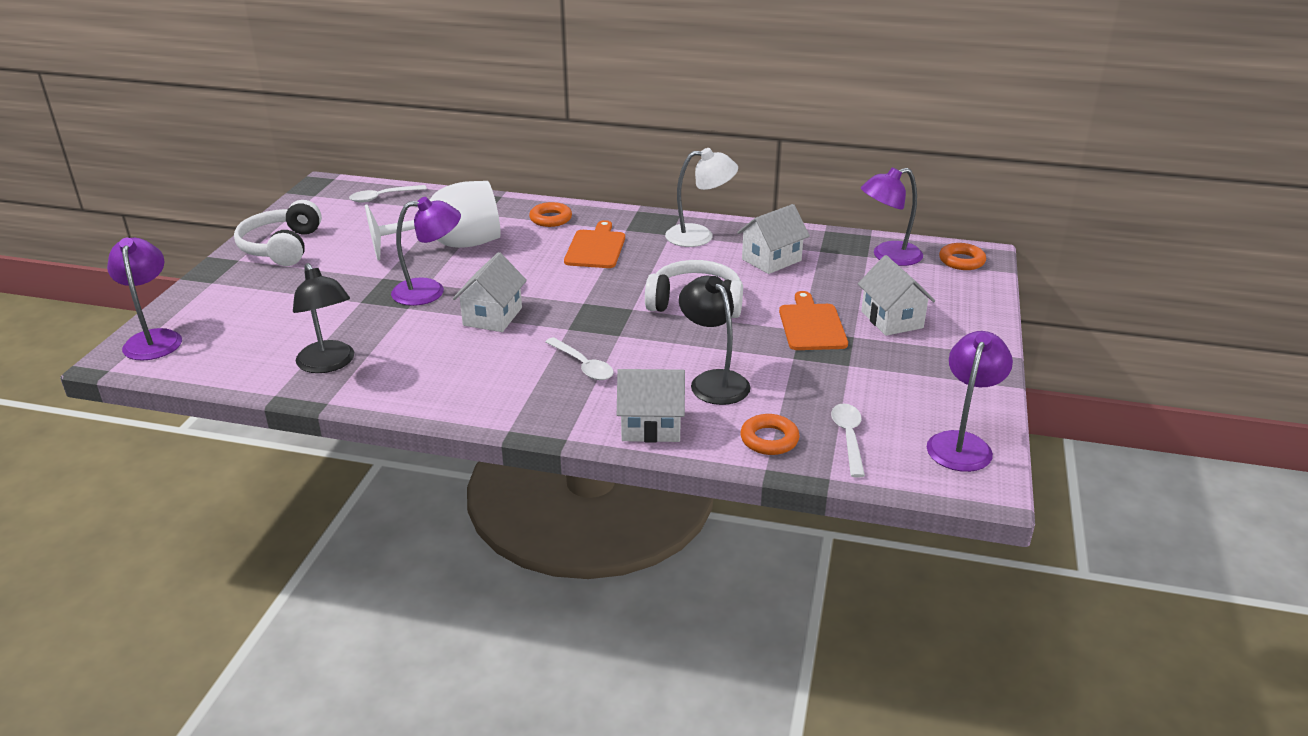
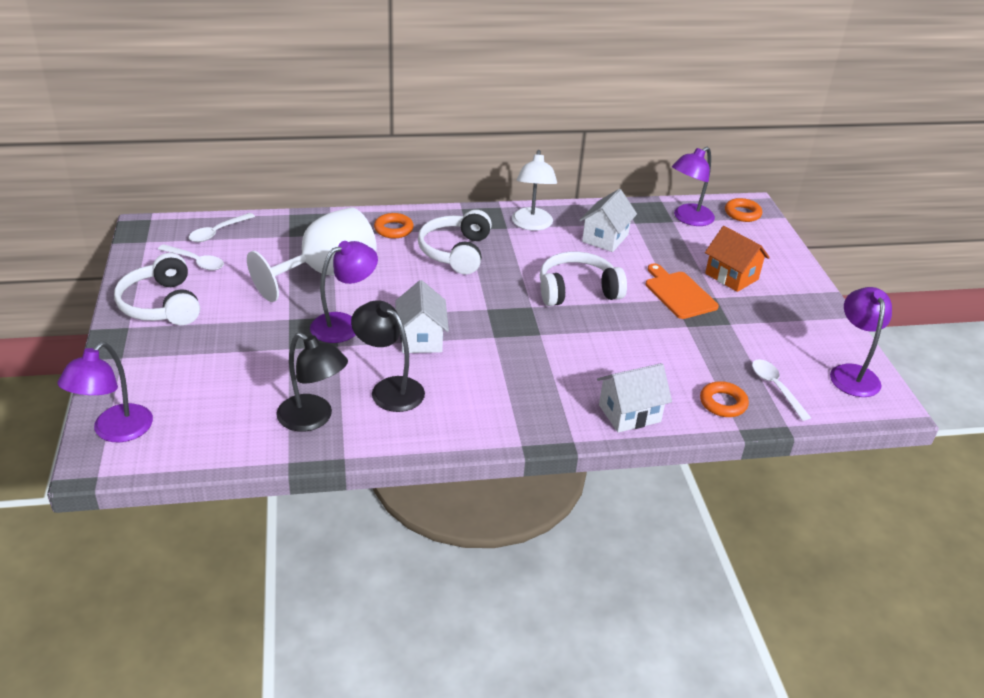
camera: 25 degrees left, 5 degrees up
(154, 339) = (115, 431): purple lamp -> purple lamp turned 120 degrees counterclockwise
(583, 365) = (534, 370): white spoon -> white spoon (196, 262)
(596, 248) = (455, 252): orange cutting board -> white headphones
(699, 236) = (532, 225): white lamp -> white lamp turned 120 degrees clockwise
(713, 381) = (645, 361): black lamp -> black lamp (389, 389)
(891, 319) = (731, 276): white house -> orange house

